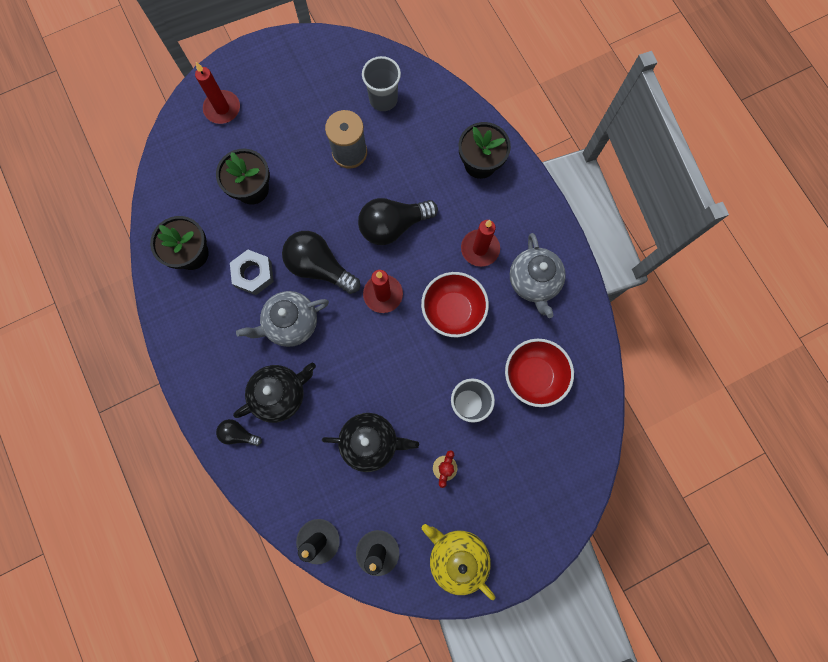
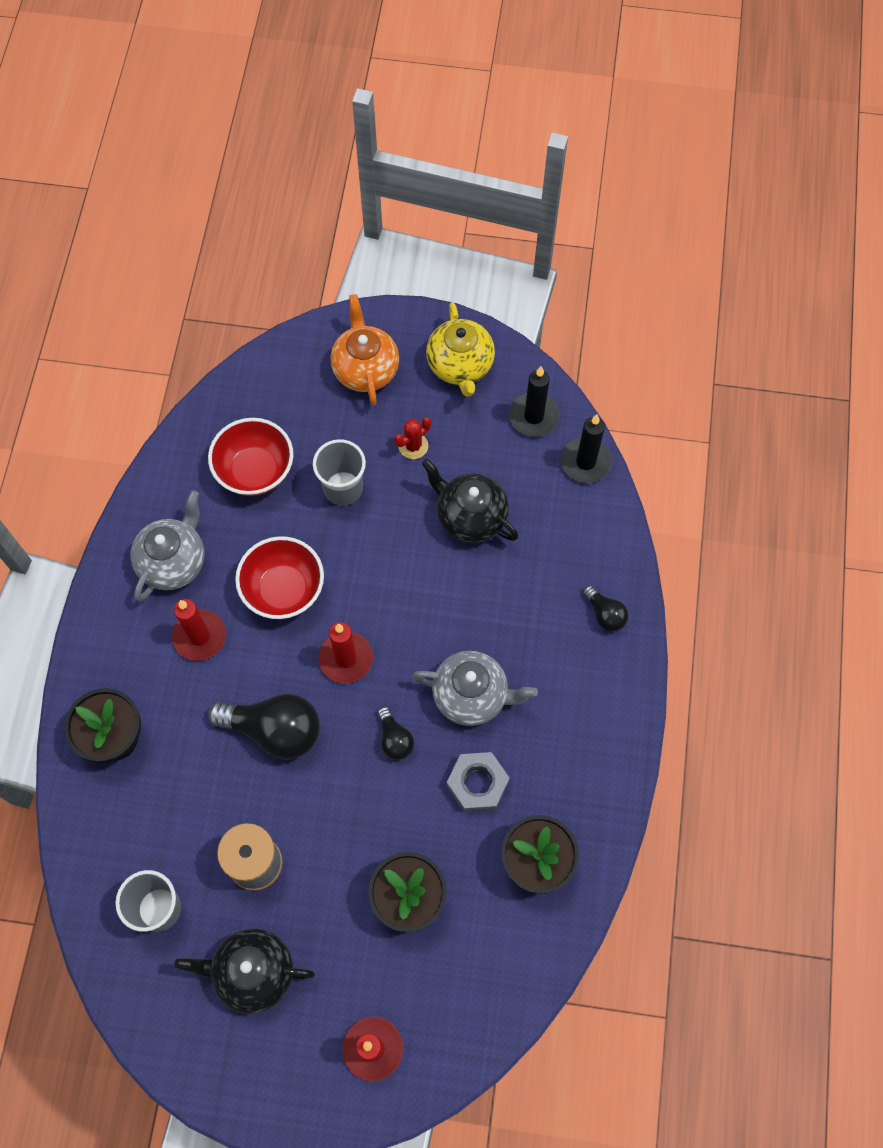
camera: 145 degrees left, 10 degrees down
(280, 394) = (533, 626): black teapot -> black teapot (253, 972)
(319, 267) = (394, 739): black light bulb -> black light bulb, size x0.51
(521, 505) = (365, 369): none -> orange teapot

